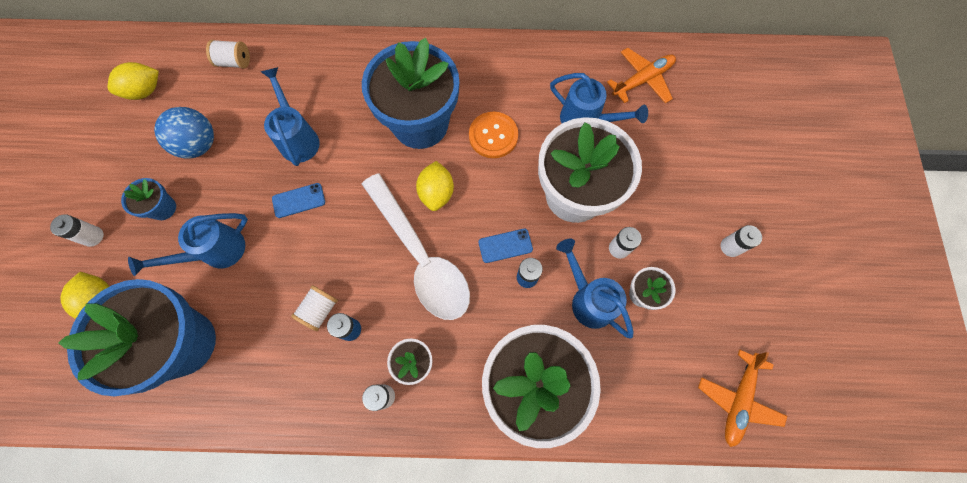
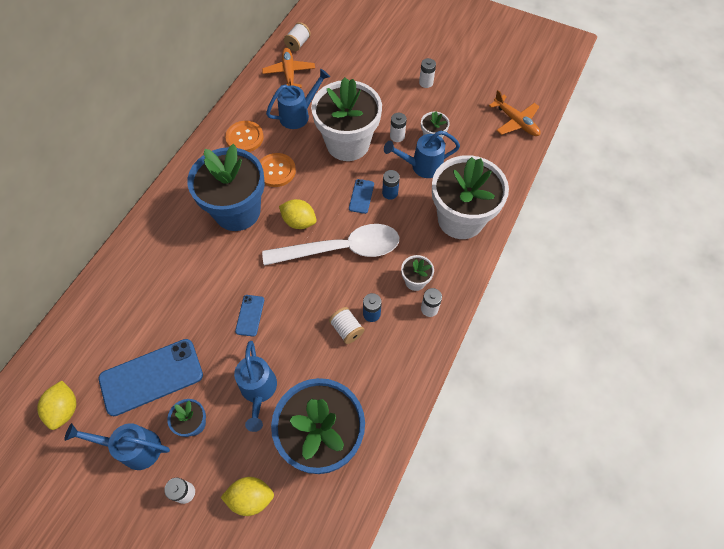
camera: 65 degrees left, 10 degrees down
(199, 145) = (151, 377): blue ball -> blue phone
(234, 62) = (88, 325): white spool -> white spool (298, 44)
(298, 138) = (195, 298): blue watering can -> blue watering can (134, 448)
(521, 81) = (244, 138): none -> orange button

